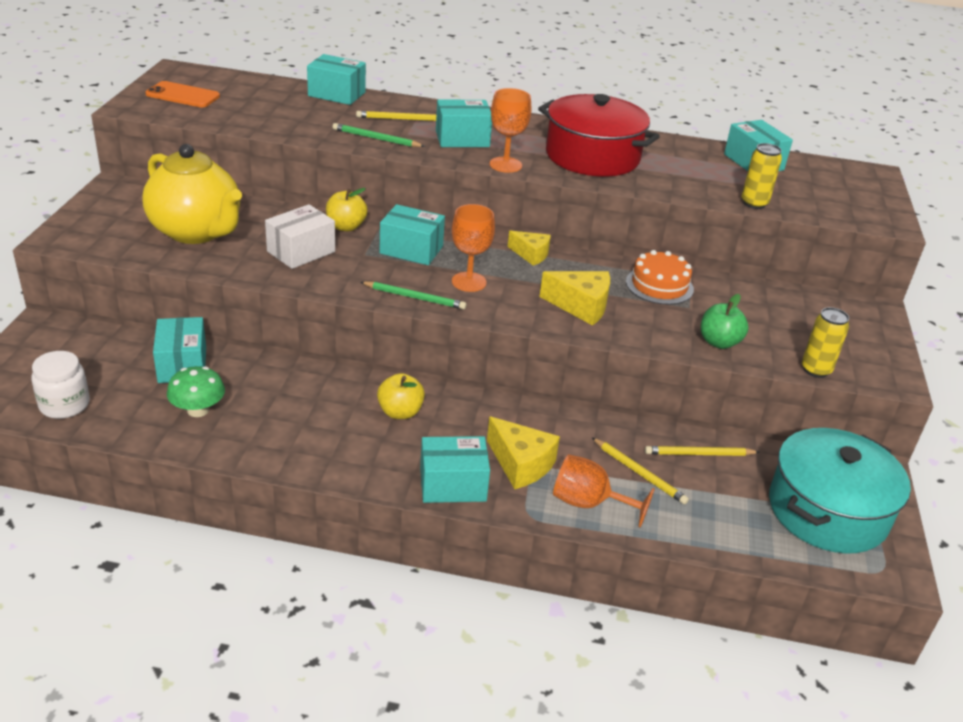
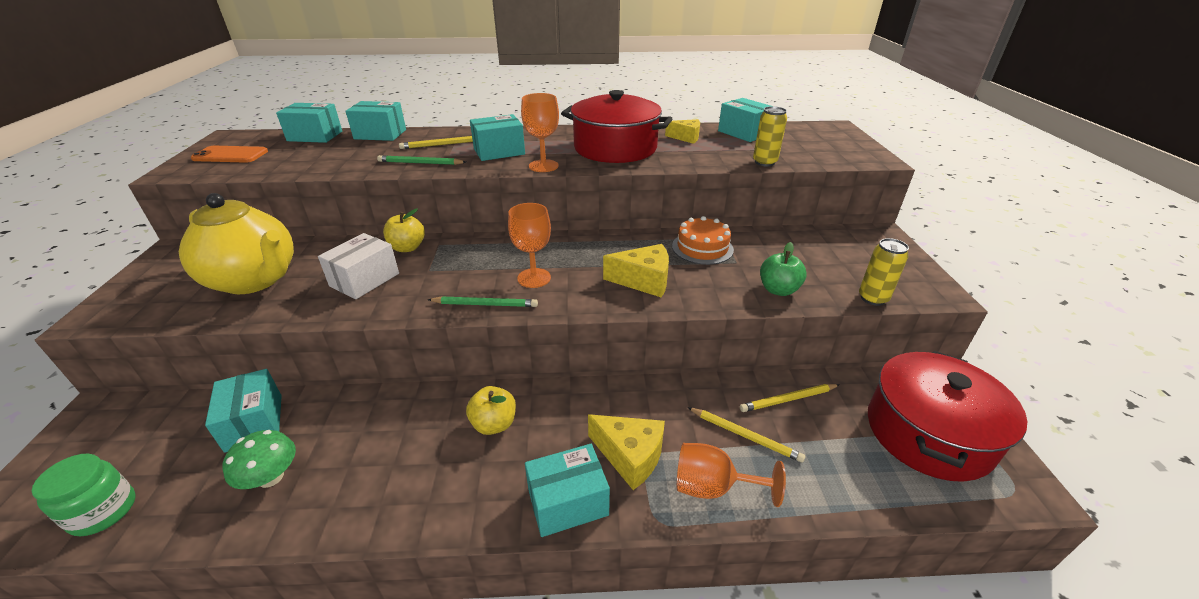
camera: 10 degrees left, 0 degrees up
(64, 405) = (103, 511): white jar -> green jar
(411, 250) = (473, 258): turquoise box -> turquoise box (315, 136)
(531, 254) = (582, 241): yellow cheese -> yellow cheese (686, 138)
(827, 511) = (928, 433): turquoise pot -> red pot

